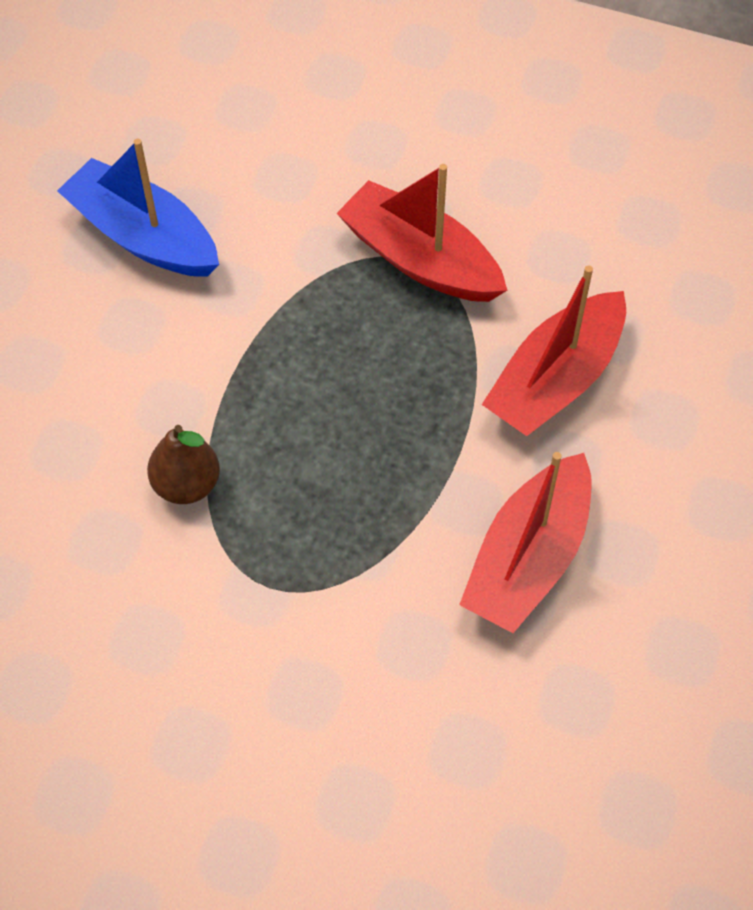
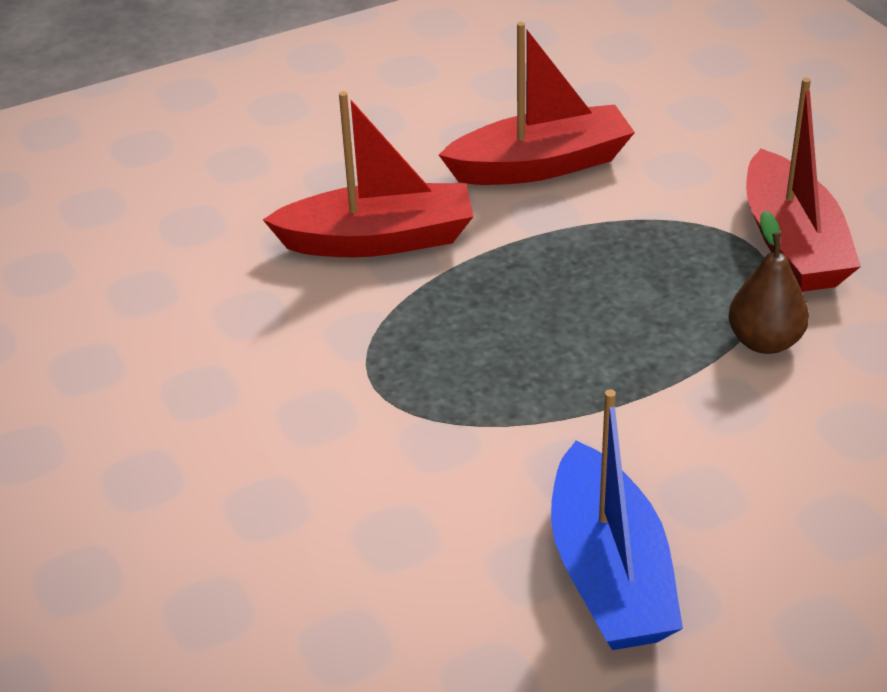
camera: 135 degrees left, 20 degrees down
(420, 260) = (366, 379): red boat -> red boat (792, 243)

